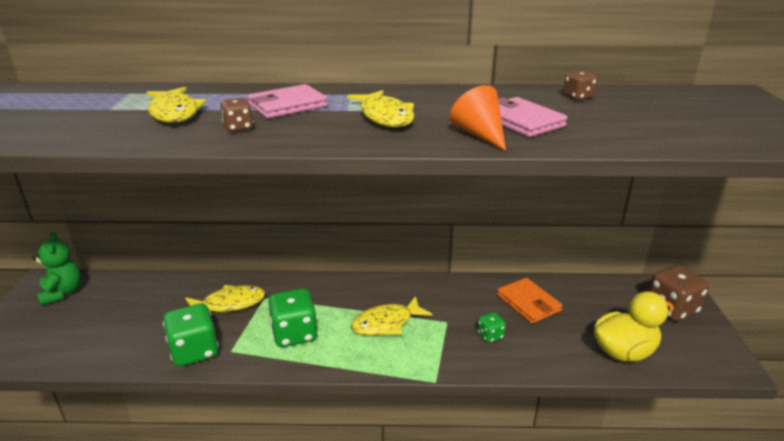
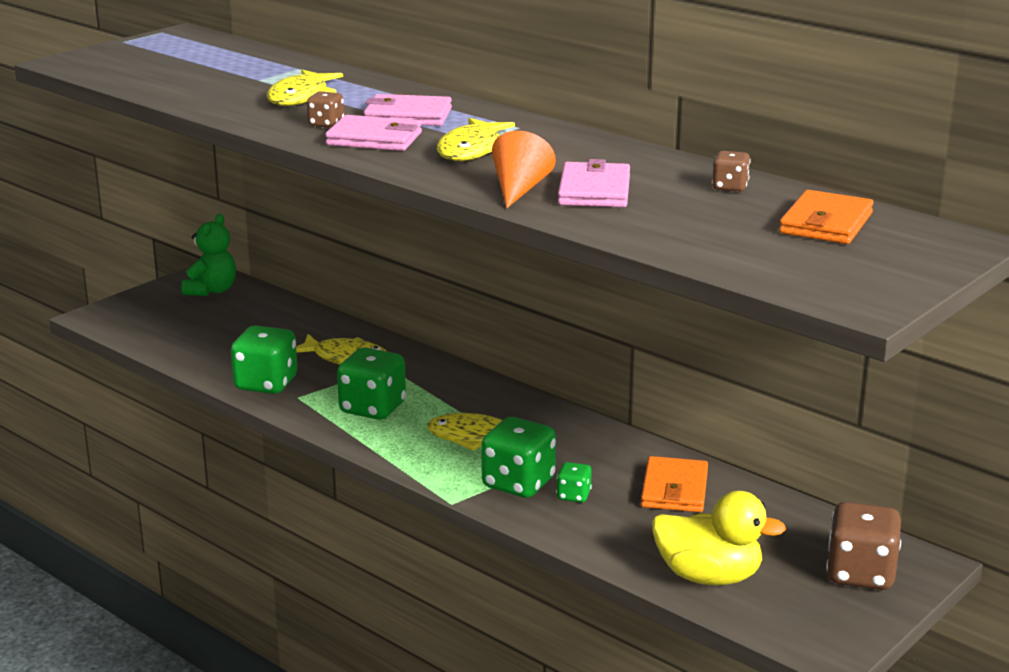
camera: 40 degrees right, 5 degrees down
(300, 128) = (374, 139): none -> pink wallet
(451, 344) = (518, 483): none -> green dice
(671, 103) = (826, 223): none -> orange wallet

